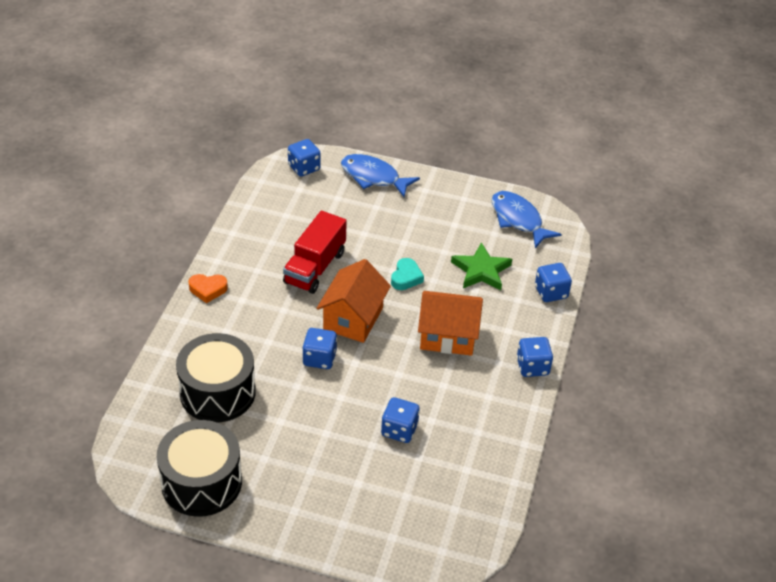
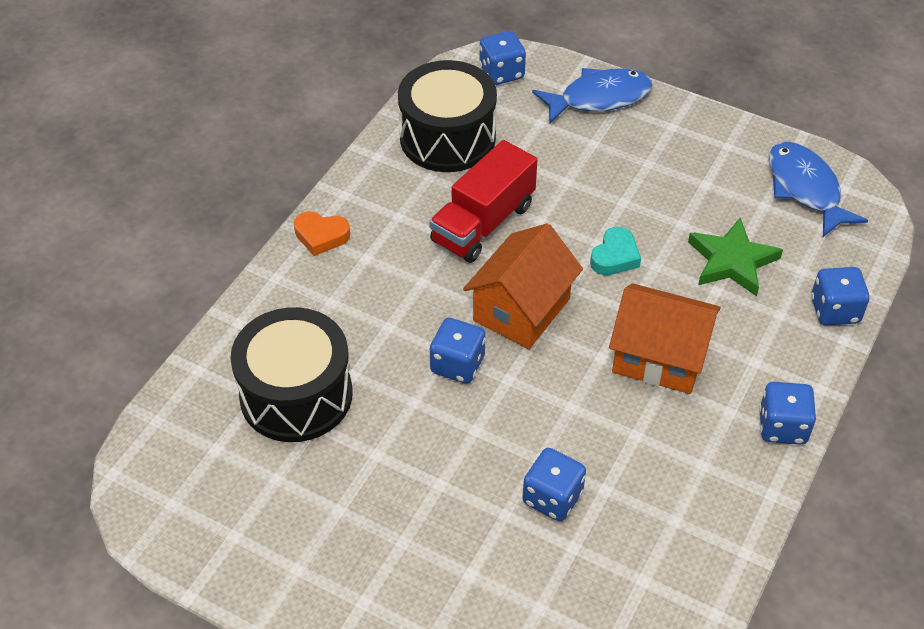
camera: 15 degrees right, 5 degrees up
(201, 482) = (238, 533): black drum -> black drum (447, 138)
(373, 177) = (599, 98): blue fish -> blue fish turned 120 degrees clockwise

